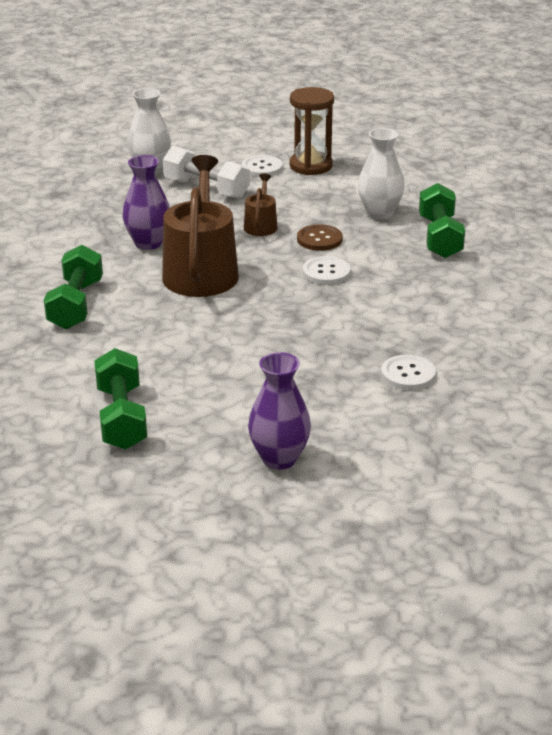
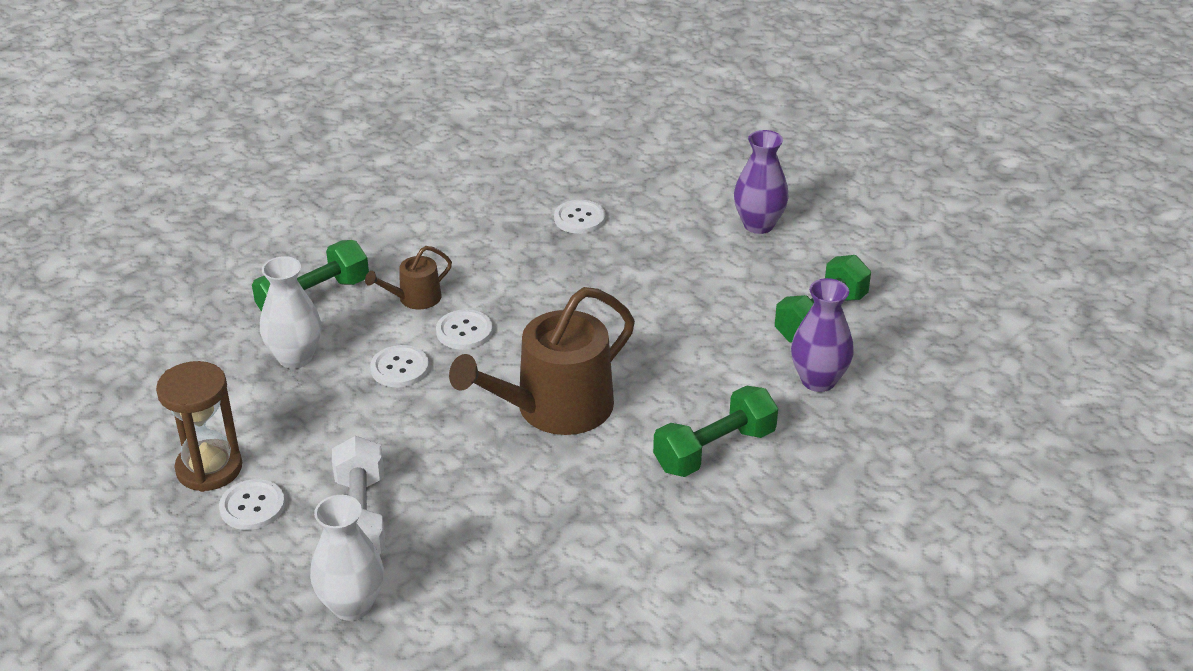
camera: 130 degrees left, 5 degrees up
(148, 243) = (541, 480): purple vase -> purple vase (818, 380)
(261, 225) = (410, 423): brown watering can -> brown watering can (414, 298)
(319, 239) = (399, 368): brown button -> white button

